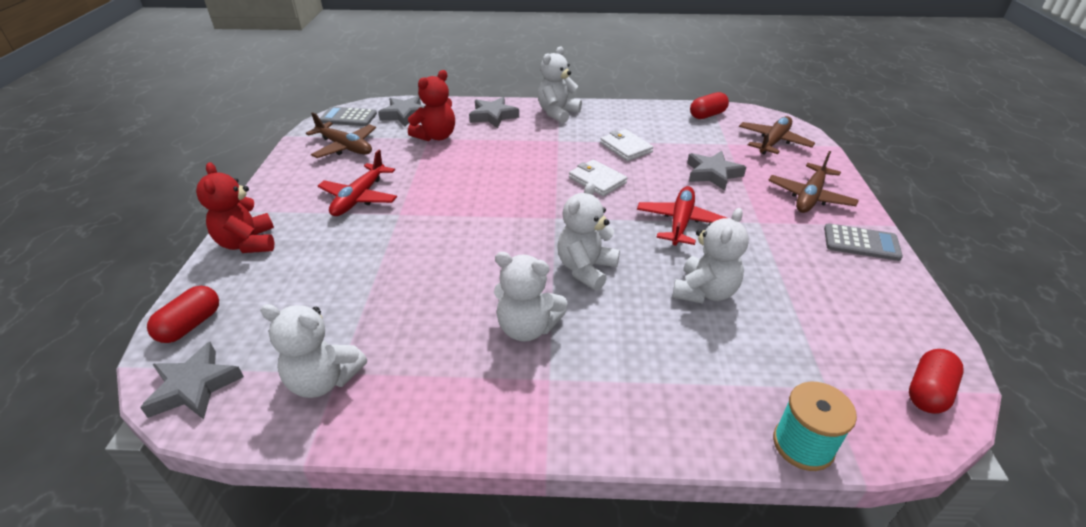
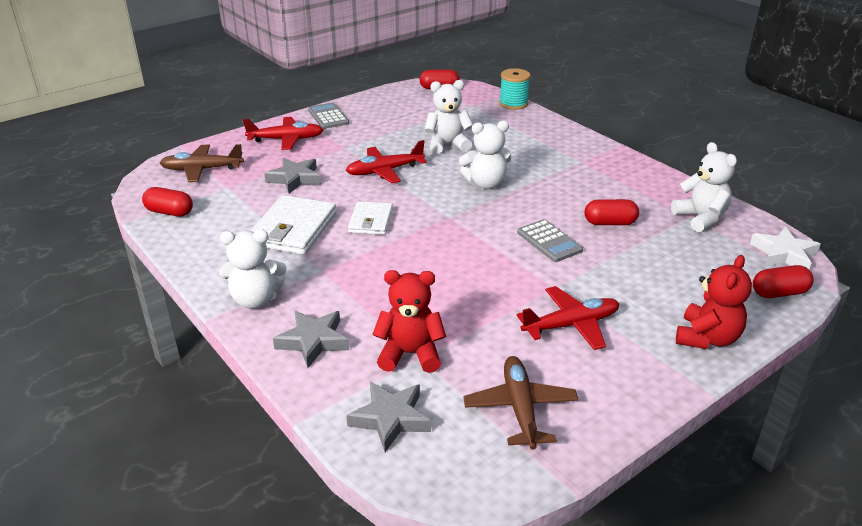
camera: 130 degrees left, 5 degrees down
(194, 387) = (784, 254): grey star -> white star
(348, 117) = (460, 470): grey calculator -> grey calculator (549, 241)
(417, 303) = (610, 223): none -> red capsule
(527, 328) = (562, 181): white teddy bear -> none
(626, 147) = (293, 229): white wallet -> white wallet, size x1.62
(810, 197) = (286, 139): brown plane -> red plane

